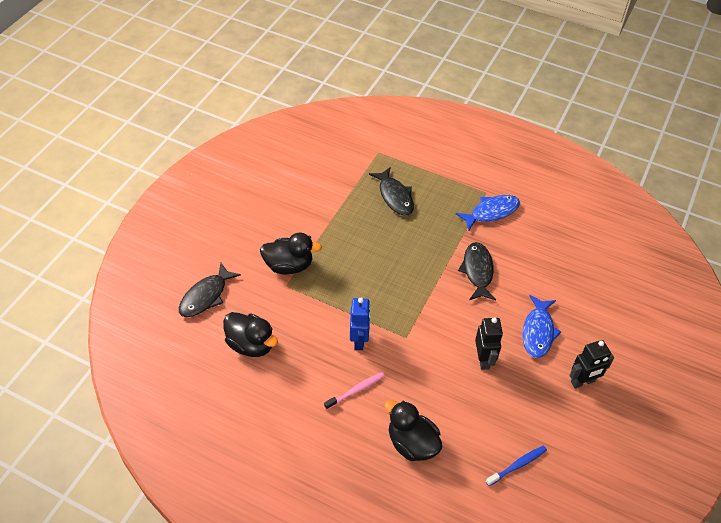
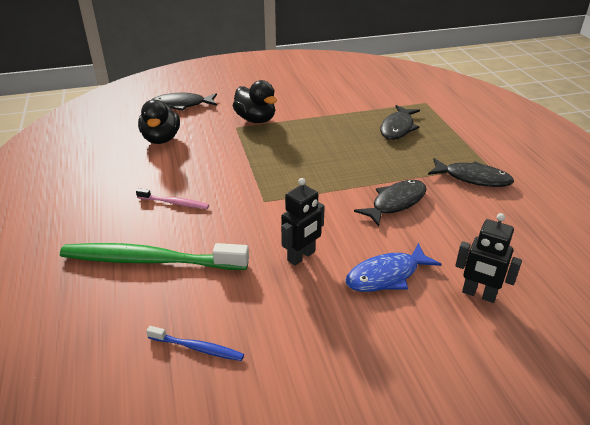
camera: 50 degrees right, 15 degrees down
(359, 340) = (228, 180): blue robot -> none
(412, 443) = (150, 260): black duck -> green toothbrush
(491, 212) = (473, 178): blue fish -> black fish
(583, 382) = (371, 345): black robot -> black robot (478, 294)

